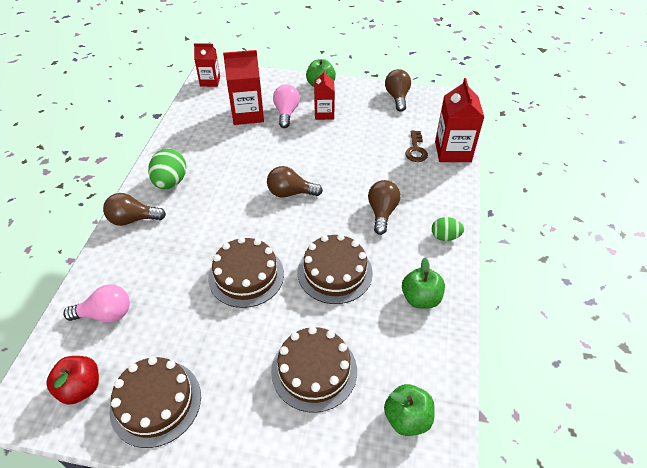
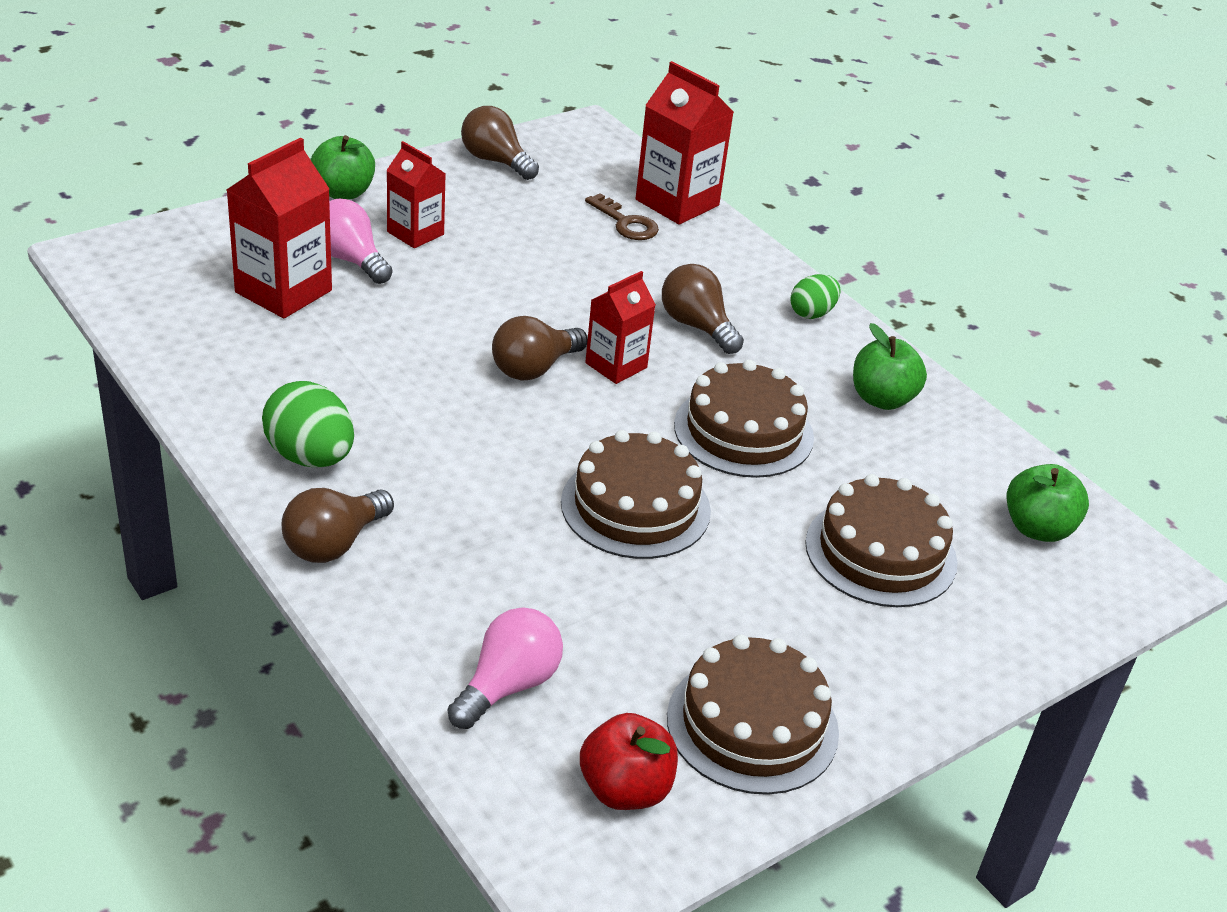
camera: 50 degrees left, 10 degrees down
(210, 81) = (120, 270): red carton -> red carton (616, 365)

